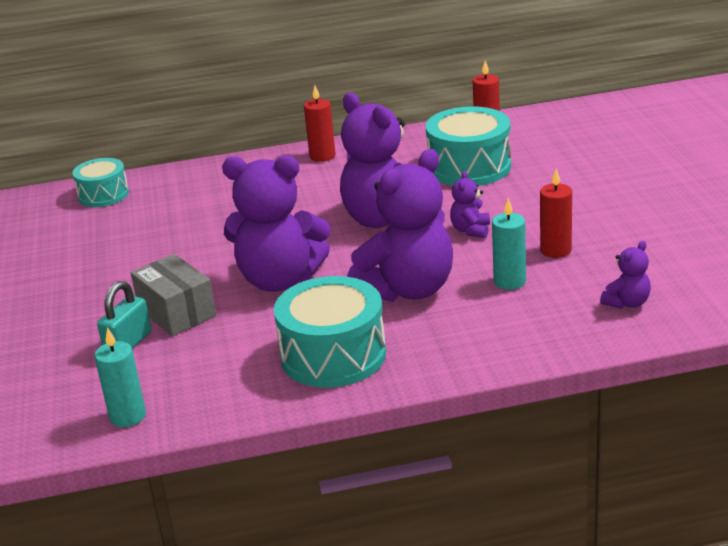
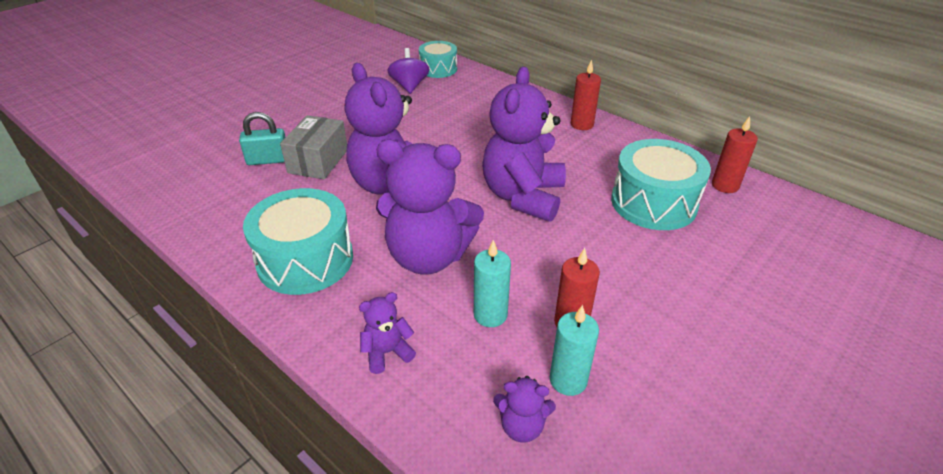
camera: 50 degrees right, 10 degrees up
(111, 221) = (409, 86): none -> purple spinning top
(128, 416) = (181, 200): turquoise candle -> turquoise candle (568, 380)
(471, 230) = (553, 251): purple teddy bear -> purple teddy bear (387, 352)

